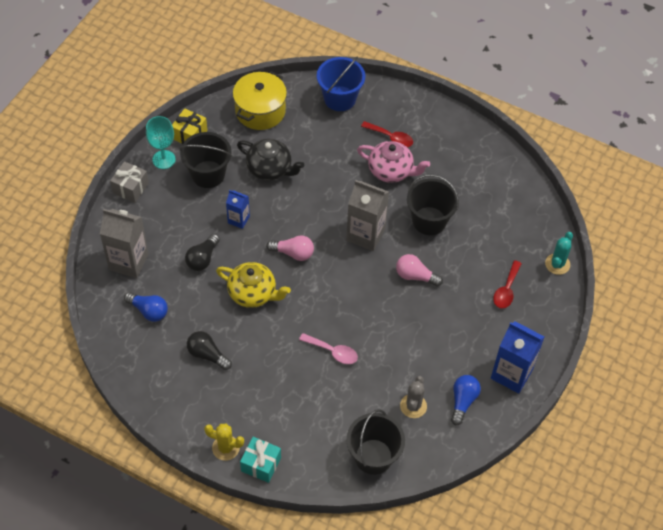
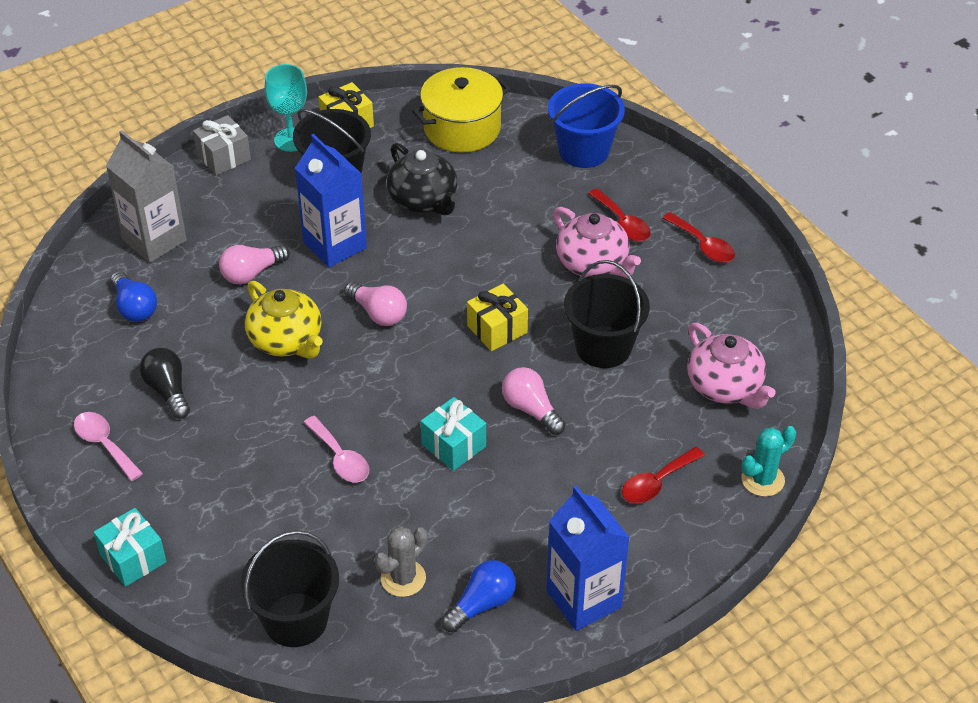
camera: 30 degrees right, 10 degrees down
(194, 404) = (104, 444): none -> pink spoon
(203, 258) = (252, 273): black light bulb -> pink light bulb
(226, 448) = (103, 516): yellow cactus -> none
(238, 220) = (335, 245): blue carton -> blue carton, size x1.80
(365, 234) = (497, 329): grey carton -> yellow gift
(388, 316) = (454, 445): none -> turquoise gift
(442, 134) = (703, 245): none -> red spoon
(506, 217) = (725, 386): none -> pink teapot

